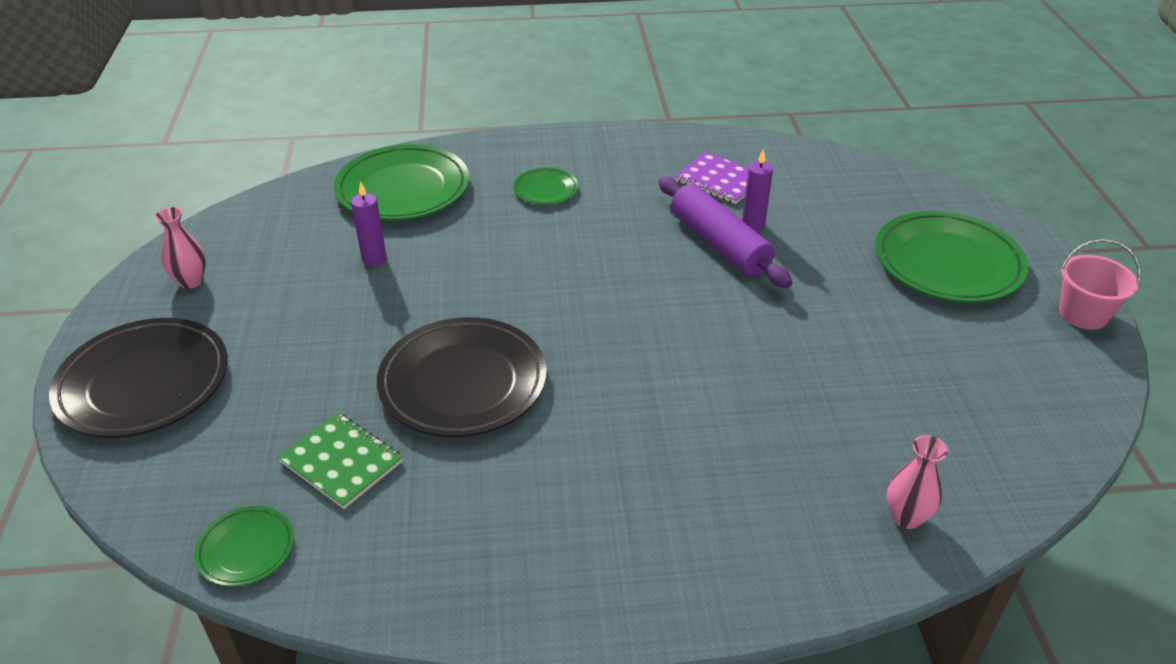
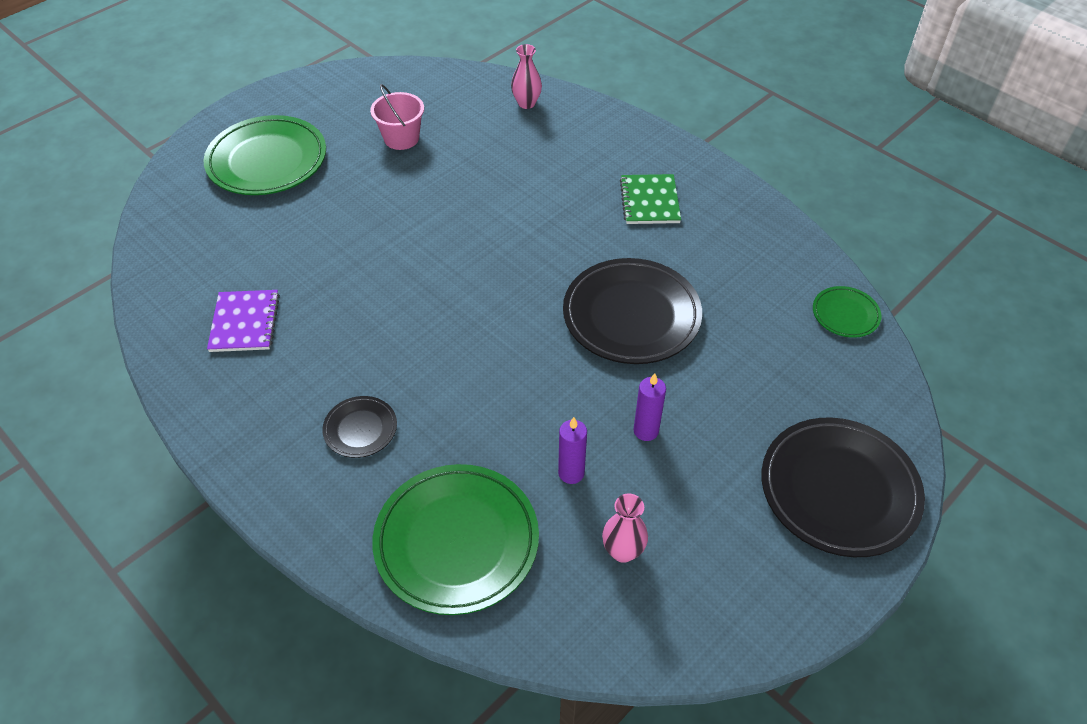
camera: 130 degrees left, 10 degrees up
(191, 281) = (734, 582): pink vase -> pink vase (623, 551)
(341, 462) = (752, 323): green notebook -> green notebook (649, 201)
(545, 190) = (360, 429): green plate -> black plate
(719, 243) = (344, 277): purple rolling pin -> none
(753, 225) = (301, 271): purple candle -> purple candle (646, 431)
(1083, 314) = (278, 95): pink bucket -> pink bucket (401, 138)

